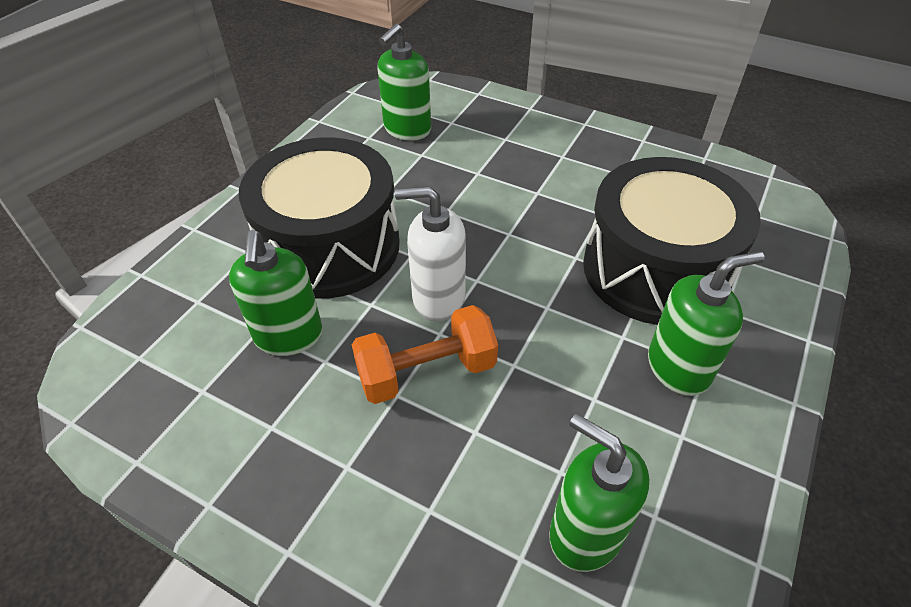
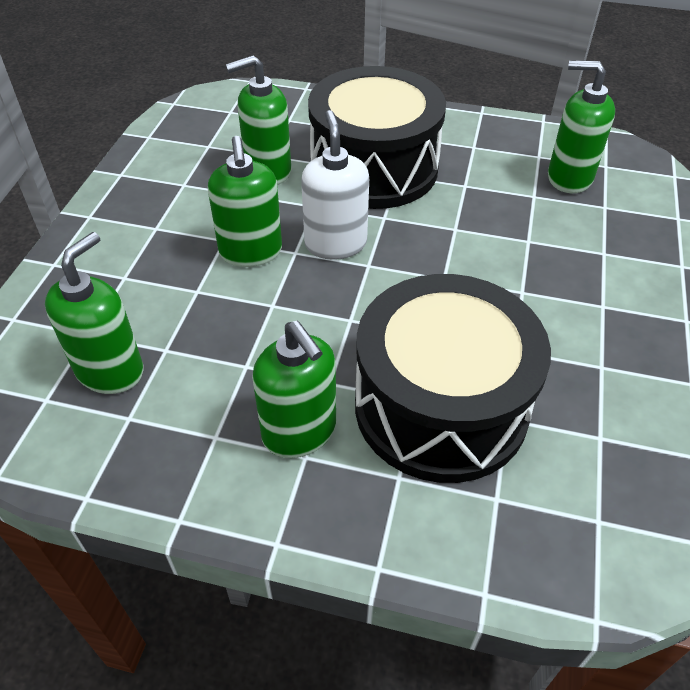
camera: 75 degrees right, 0 degrees up
(426, 372) = (251, 252): orange dumbbell -> green soap dispenser

